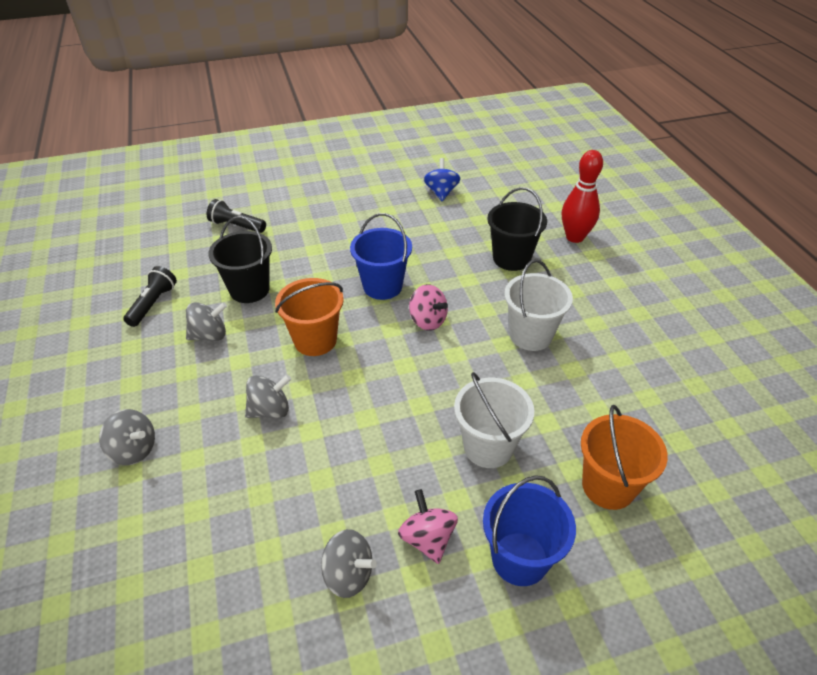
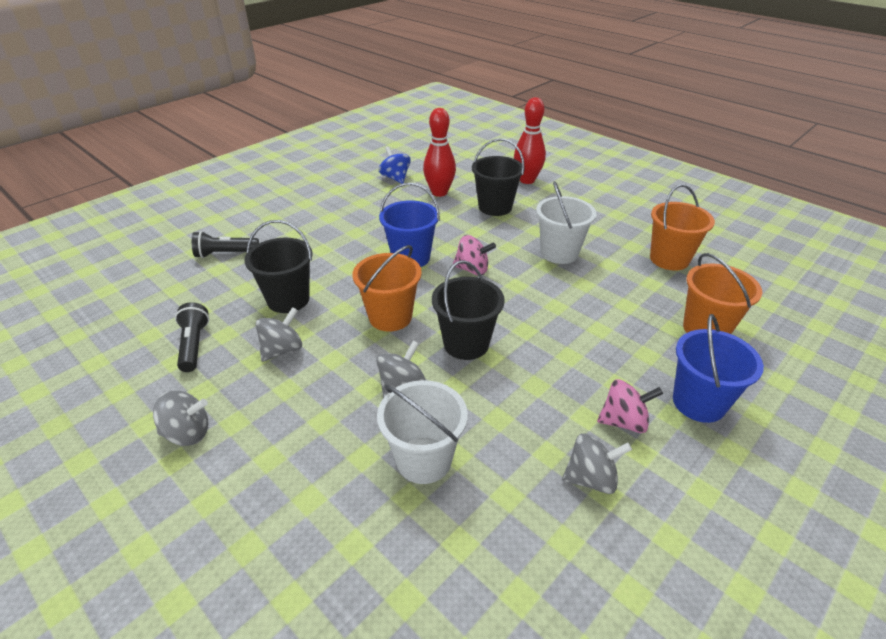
camera: 30 degrees left, 5 degrees down
(134, 450) = (294, 477): grey spinning top -> grey spinning top (187, 433)
(356, 395) = (466, 344): none -> black bucket
(427, 538) = (623, 421): pink spinning top -> pink spinning top turned 135 degrees clockwise
(470, 223) = (439, 192): none -> red bowling pin
(488, 447) = (603, 338): white bucket -> white bucket (424, 460)
(647, 389) = (669, 259): none -> orange bucket

